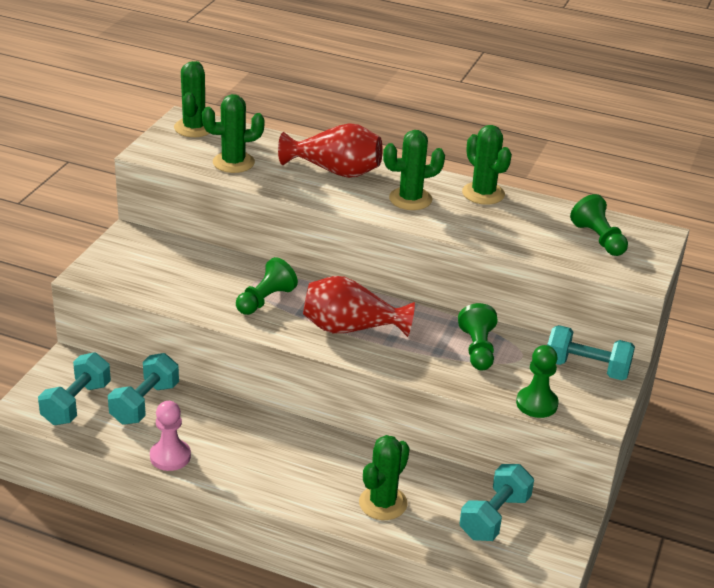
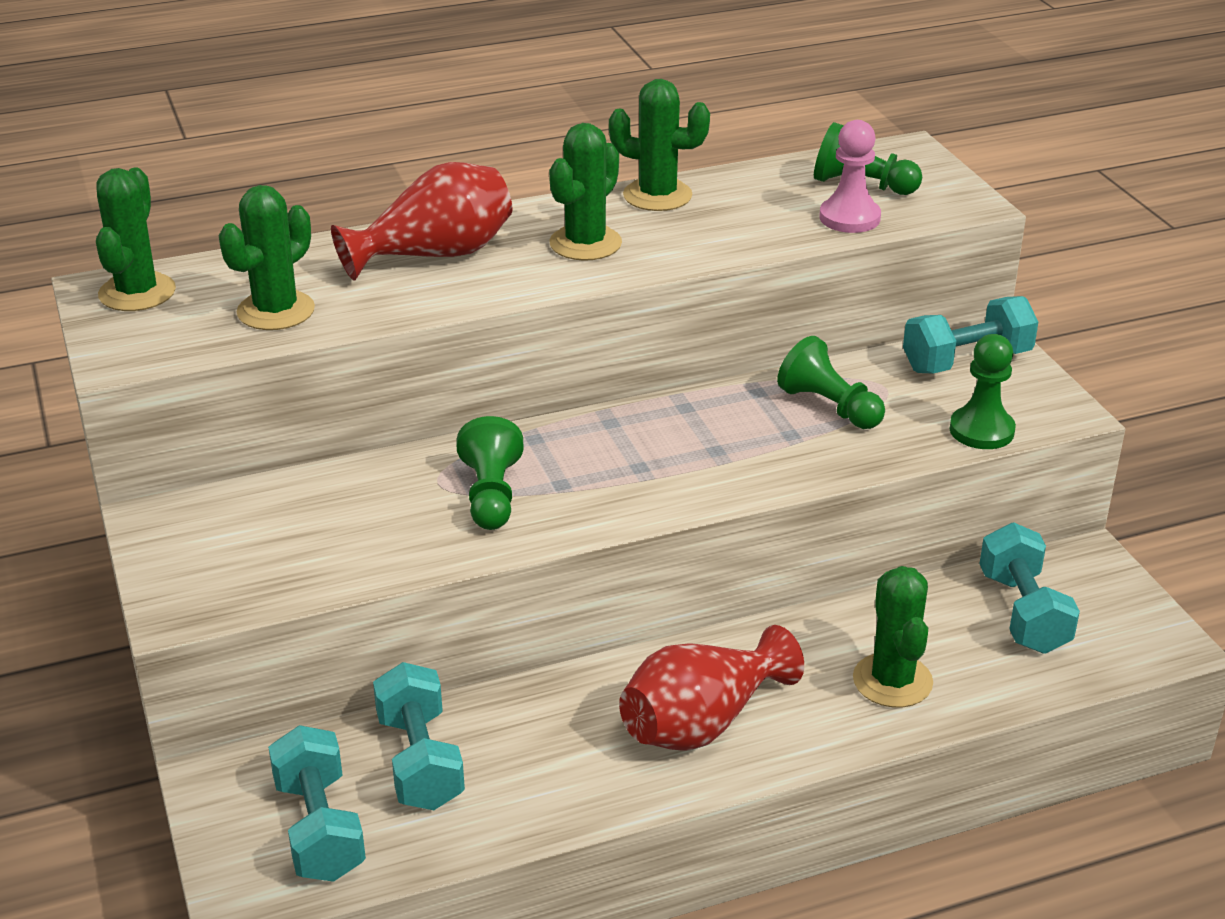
camera: 40 degrees left, 0 degrees up
(170, 456) = (560, 807): pink pawn -> pink pawn (849, 218)
(194, 128) = (137, 292): green cactus -> green cactus turned 45 degrees clockwise
(350, 328) = (652, 468): red vase -> red vase (702, 723)

